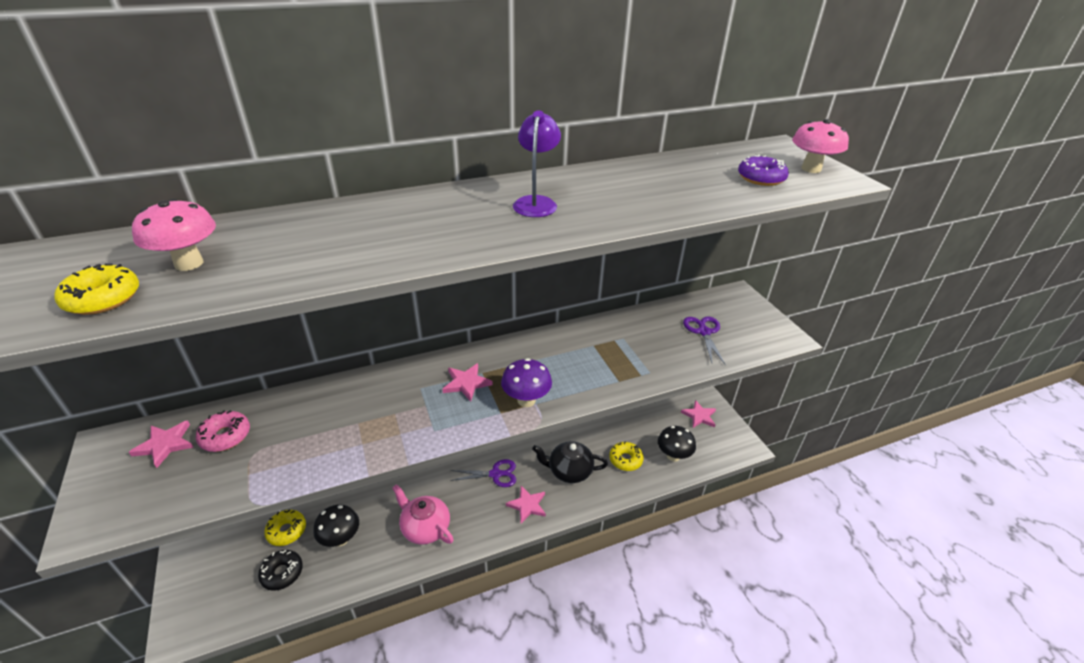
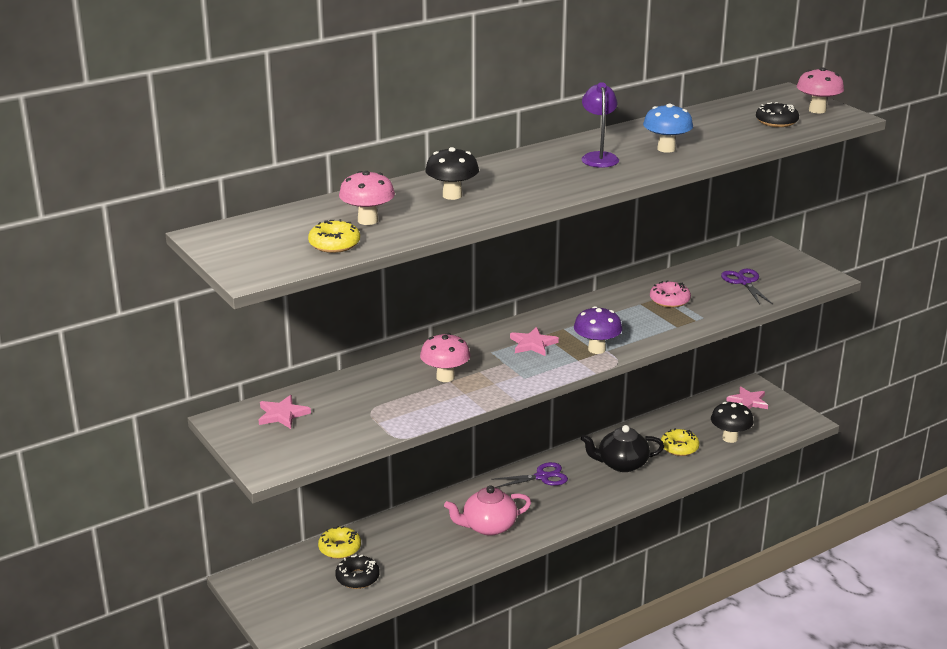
camera: 10 degrees left, 10 degrees down
(225, 436) = (333, 403): pink donut -> pink donut (669, 300)
(341, 539) = (403, 546): black mushroom -> black mushroom (452, 195)
(357, 416) = (445, 377): none -> pink mushroom
(425, 528) = (488, 526): pink teapot -> pink teapot turned 45 degrees counterclockwise
(527, 505) = (588, 496): pink star -> none
(620, 200) = (666, 149): none -> blue mushroom
(761, 178) = (776, 122): purple donut -> black donut

